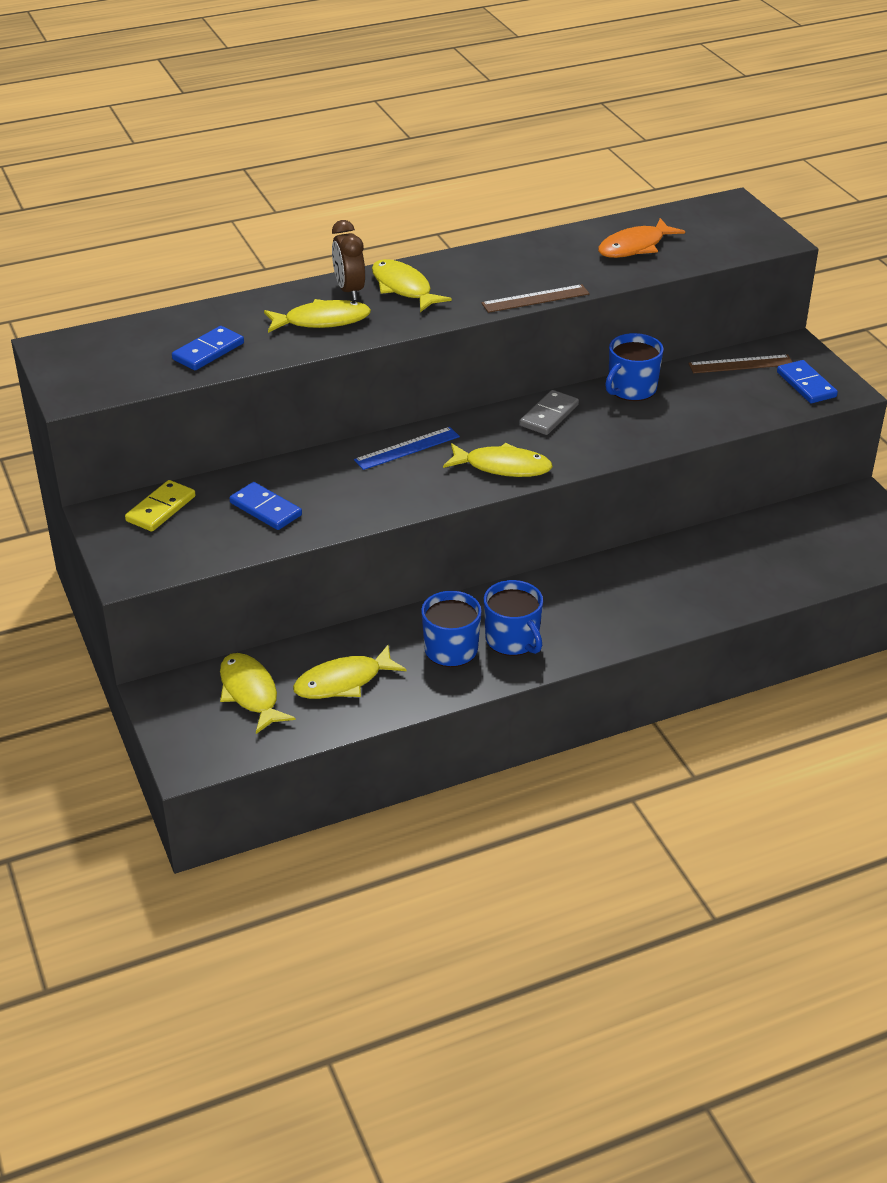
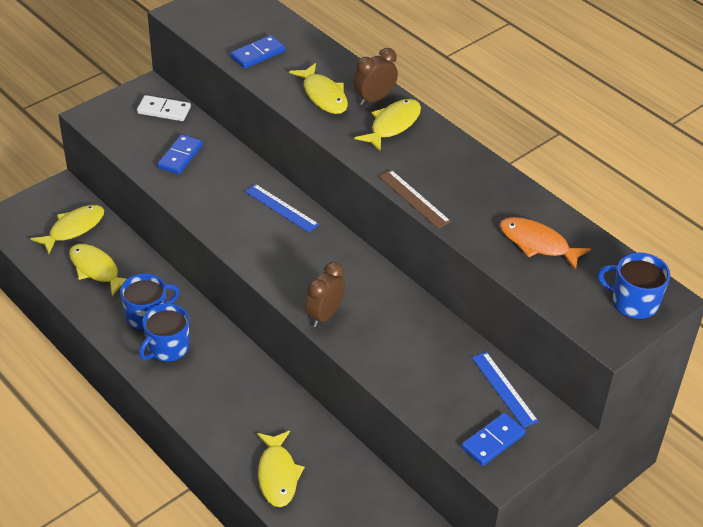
camera: 70 degrees right, 5 degrees up
(161, 509) = (164, 110): yellow domino -> white domino
(208, 351) = (257, 54): blue domino -> blue domino turned 60 degrees counterclockwise
(502, 467) = (278, 264): yellow fish -> yellow fish (277, 475)
(549, 415) = (361, 277): grey domino -> none
(598, 450) = (324, 315): none -> brown clock
(631, 389) = (425, 321): blue mug -> blue mug (633, 302)
(740, 364) = (504, 389): brown ruler -> blue ruler

